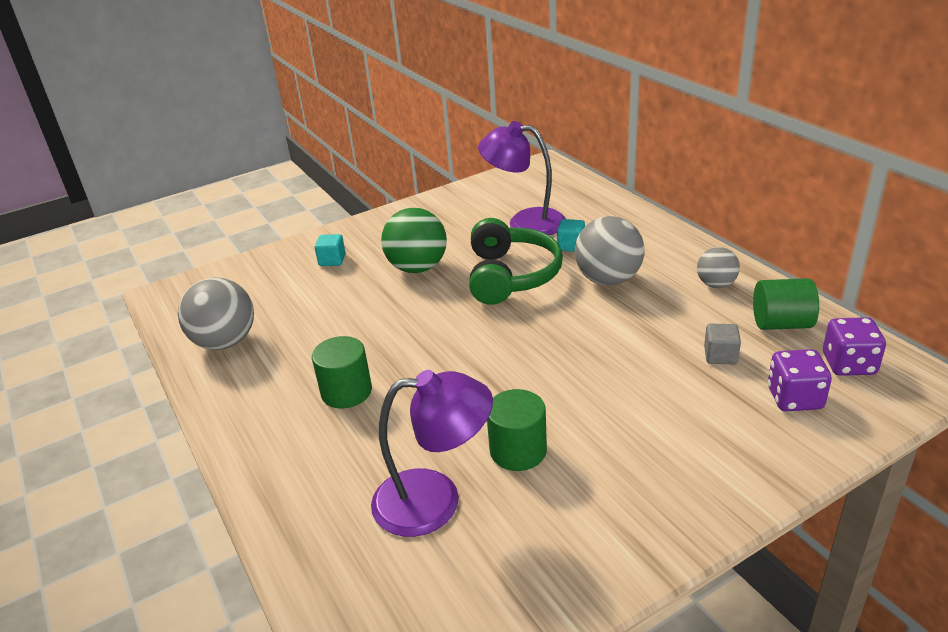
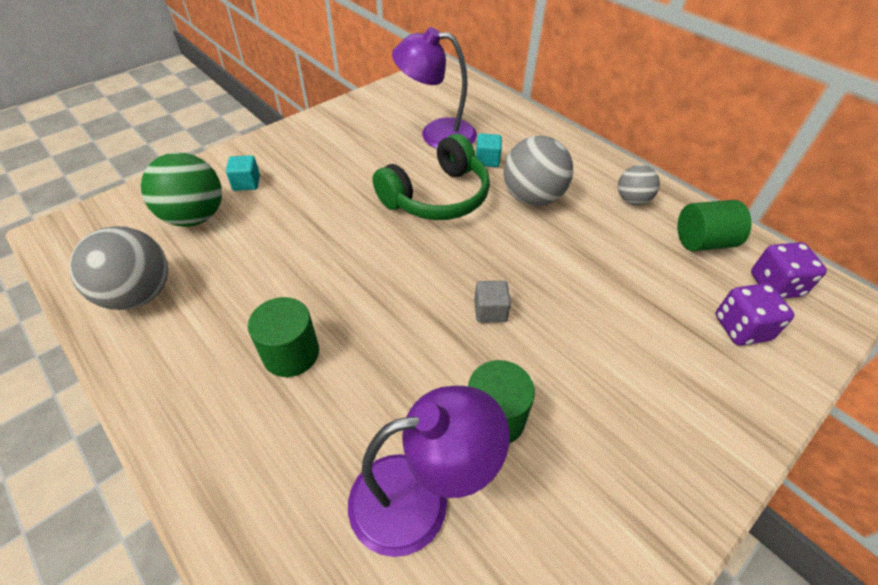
camera: 15 degrees left, 15 degrees up
(417, 268) = (340, 190): green ball -> green ball (195, 217)
(511, 276) = (437, 196): green headphones -> green headphones turned 60 degrees clockwise
(720, 355) = (660, 282): grey cube -> grey cube (490, 311)

